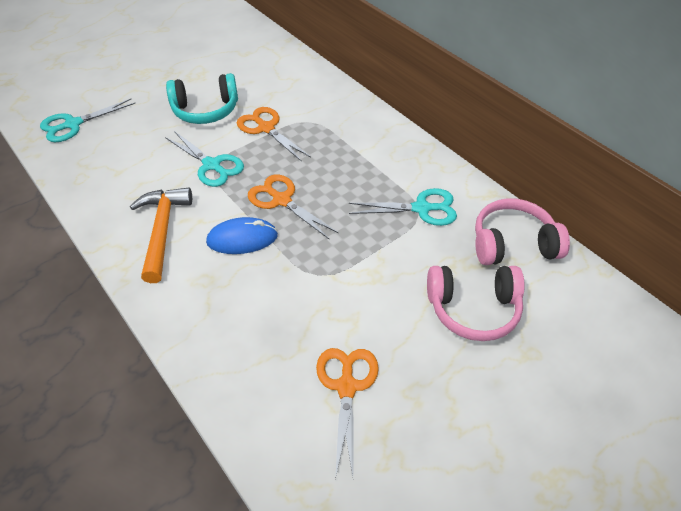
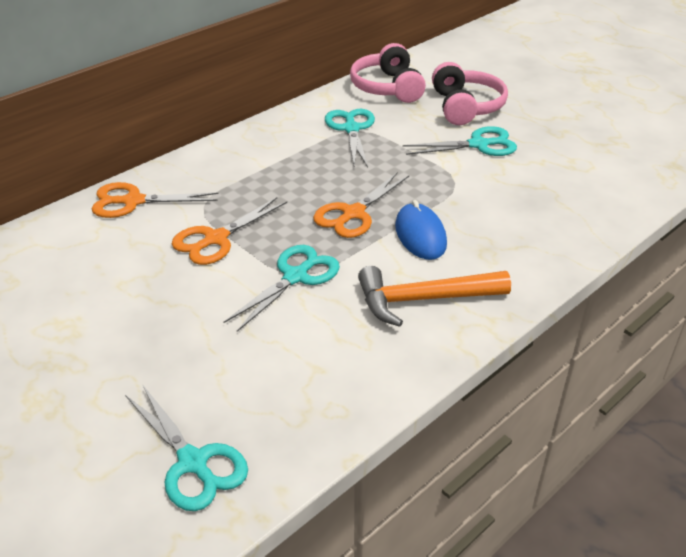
camera: 95 degrees left, 10 degrees down
(205, 110) = (167, 302): turquoise headphones -> none
(346, 386) = (568, 161): orange scissors -> orange scissors (133, 201)
(387, 306) = (478, 145): none -> turquoise scissors

